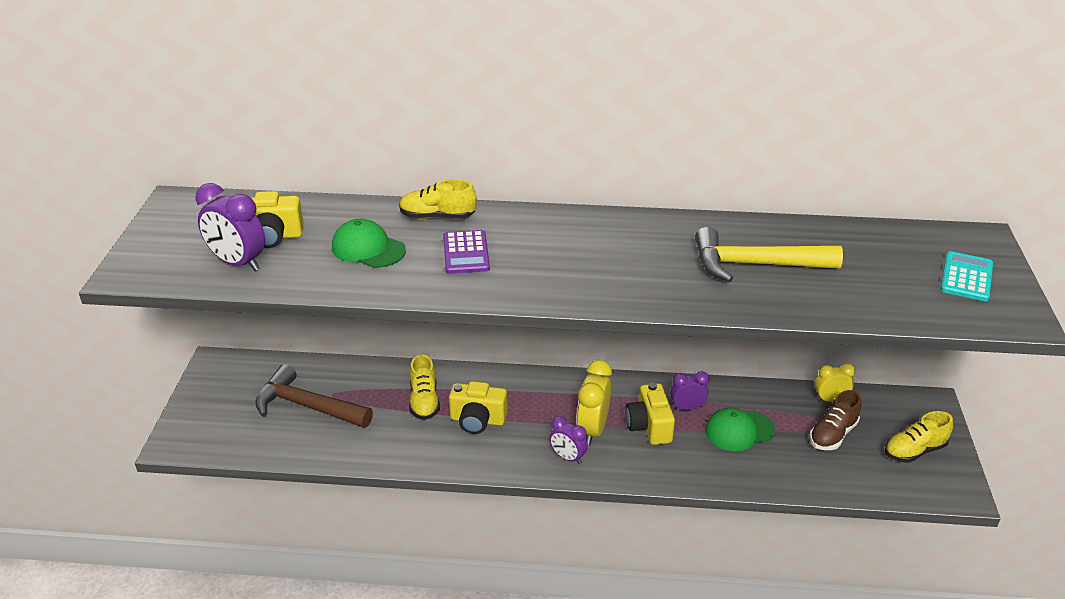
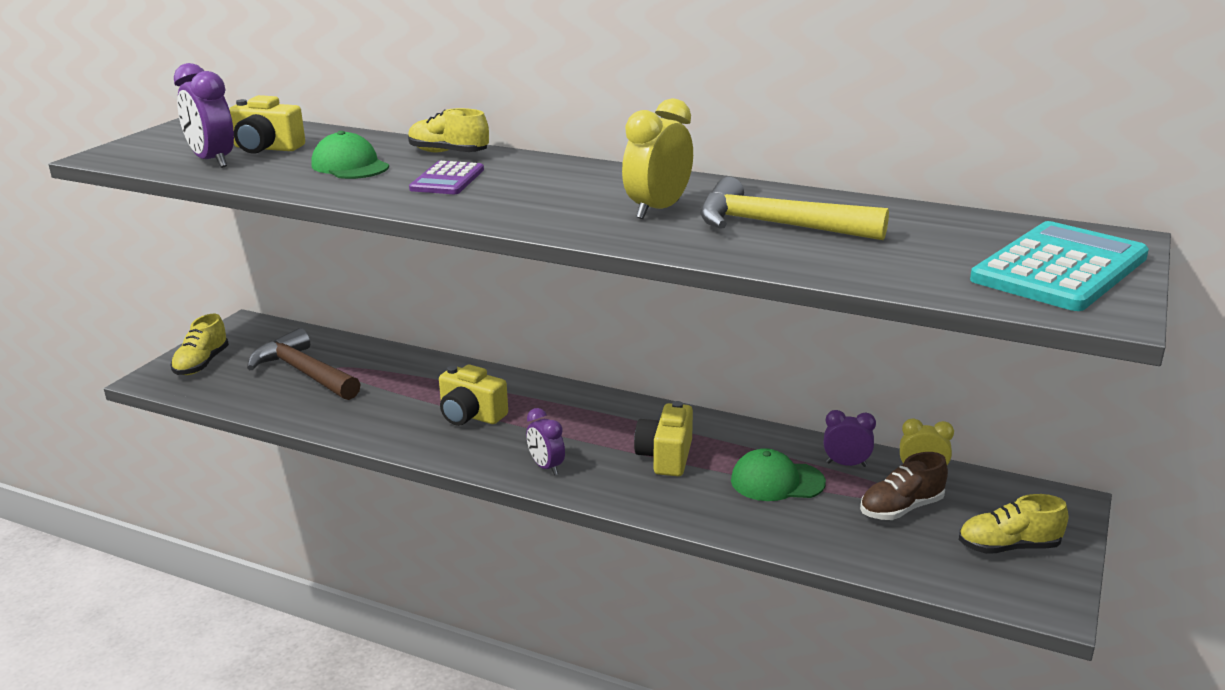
camera: 20 degrees right, 10 degrees down
(424, 401) = (427, 389): yellow shoe -> yellow shoe (202, 364)
(592, 430) = (595, 447): yellow clock -> yellow clock (657, 210)
(687, 408) = (726, 448): purple clock -> purple clock (846, 464)
(966, 277) = (1060, 268): turquoise calculator -> turquoise calculator, size x1.78

